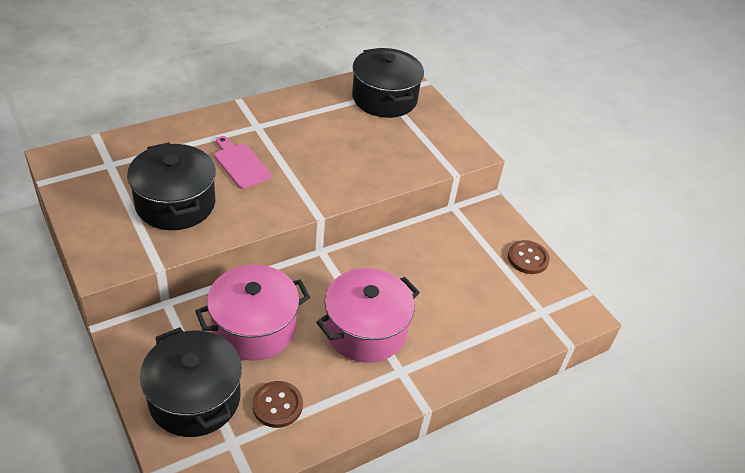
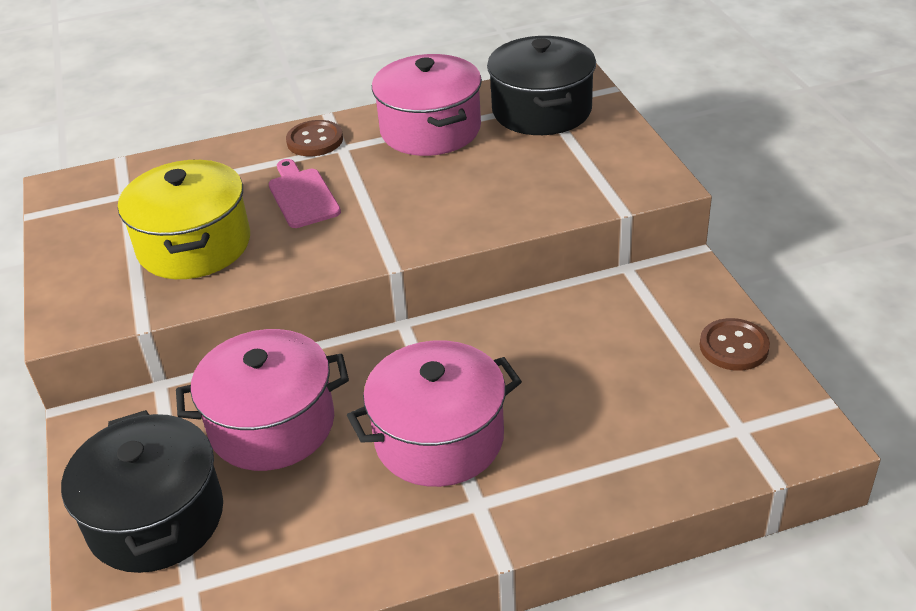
camera: 20 degrees right, 5 degrees down
(175, 203) = (194, 245): black pot -> yellow pot
(277, 405) = (272, 538): brown button -> brown button (315, 140)
(314, 113) = (430, 130): none -> pink pot

